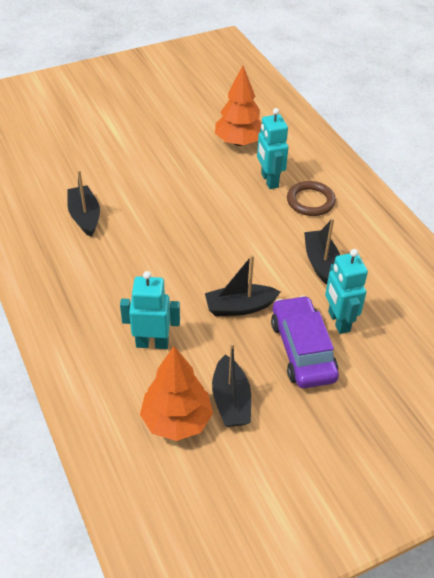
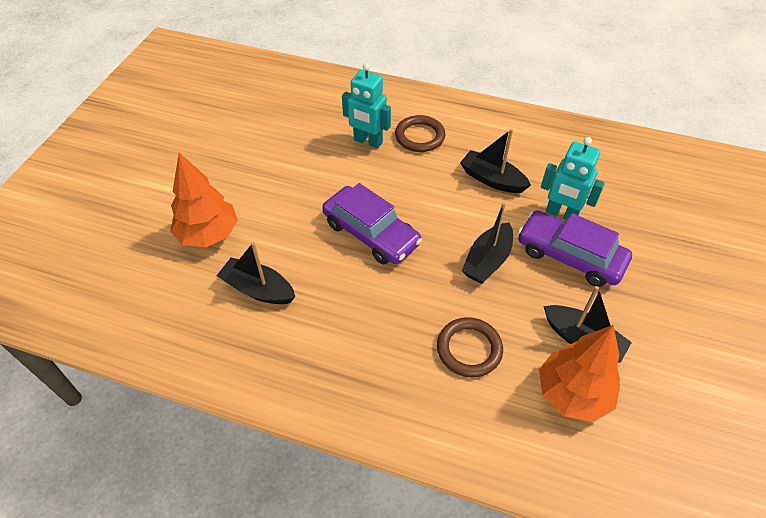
camera: 45 degrees left, 5 degrees up
(152, 343) = (469, 349): turquoise robot -> brown ring
(190, 235) = (371, 233): none -> purple car
(239, 142) = (301, 126): orange tree -> orange tree (208, 234)

